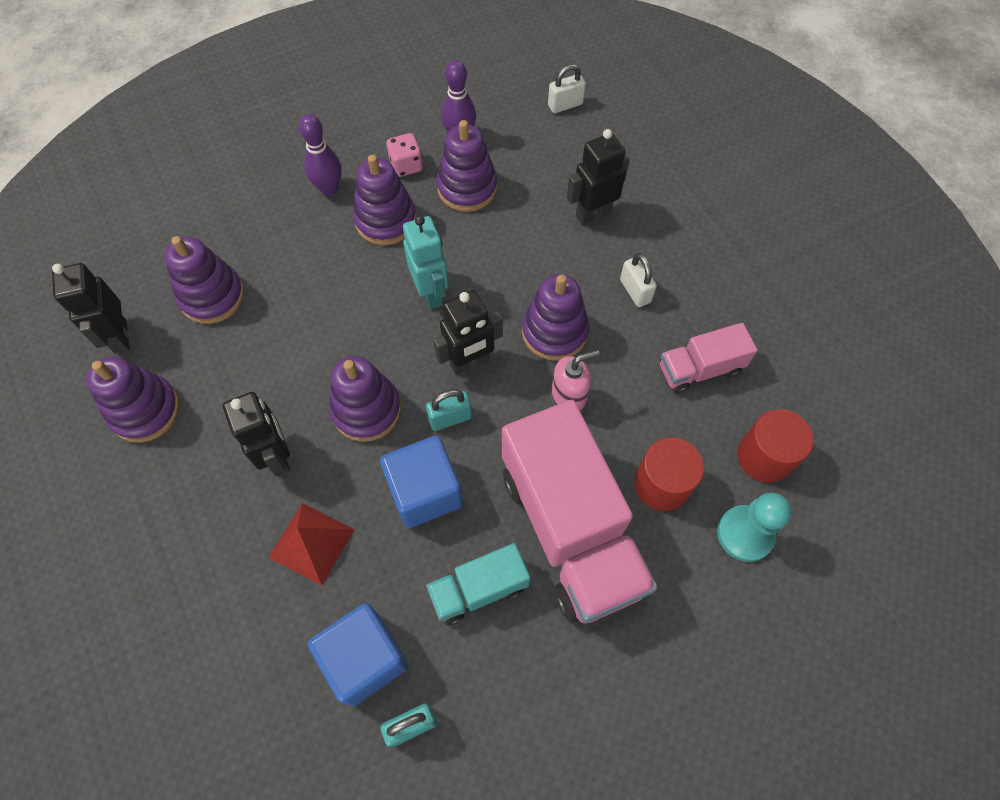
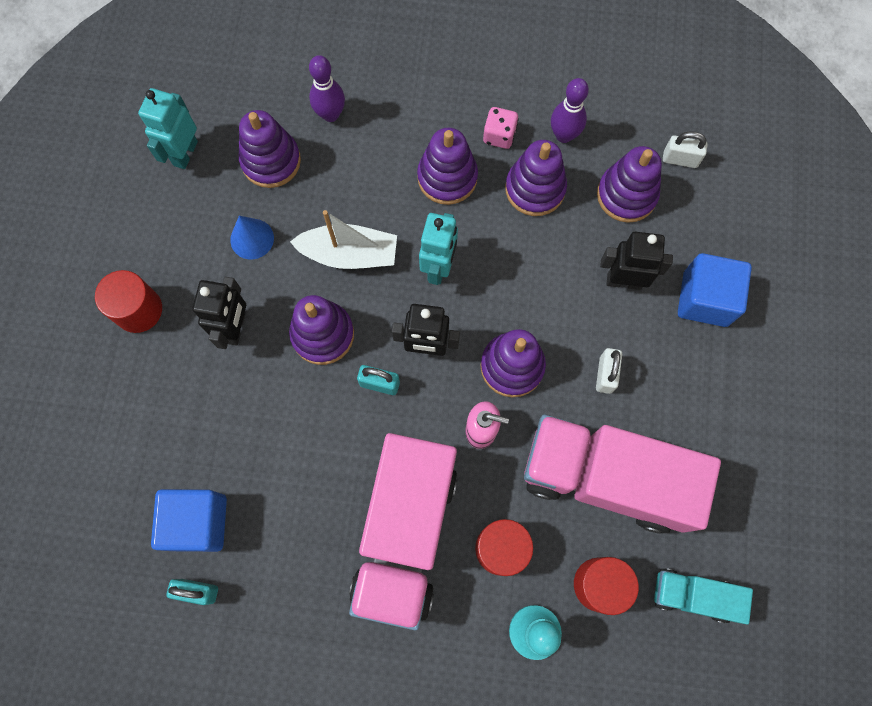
camera: 35 degrees right, 10 degrees up
(120, 337) = (185, 153): black robot -> turquoise robot
(145, 410) = (167, 228): purple stacking toy -> purple stacking toy (626, 195)
(164, 501) = (138, 310): none -> red cylinder
(239, 370) = (252, 239): none -> blue cone
(311, 543) = (216, 412): red pyramid -> none
(329, 188) = (422, 118): purple bowling pin -> purple bowling pin (330, 114)
(343, 329) = (349, 254): none -> white boat
(425, 492) = (321, 429): blue cube -> blue cube (705, 299)
(479, 589) = (308, 530): turquoise truck -> turquoise truck (693, 595)
(700, 369) = (605, 477): pink truck -> pink truck, size x2.04

